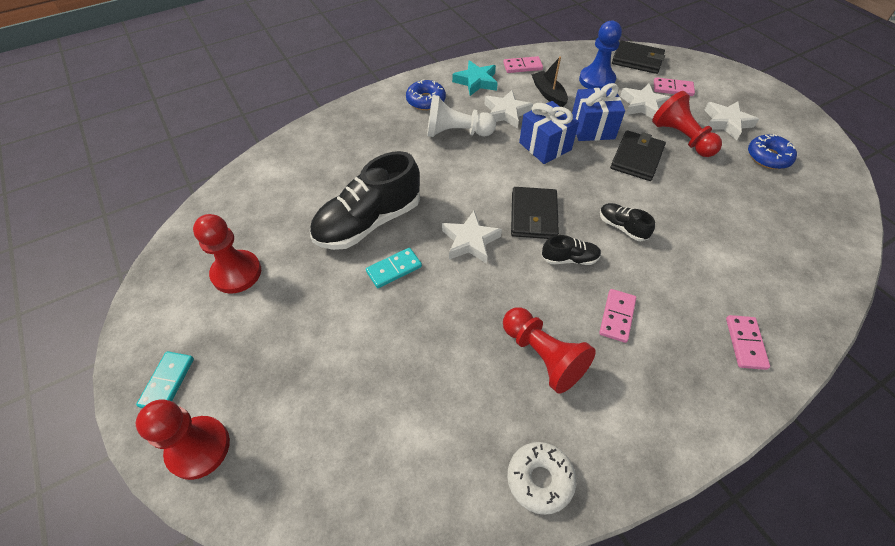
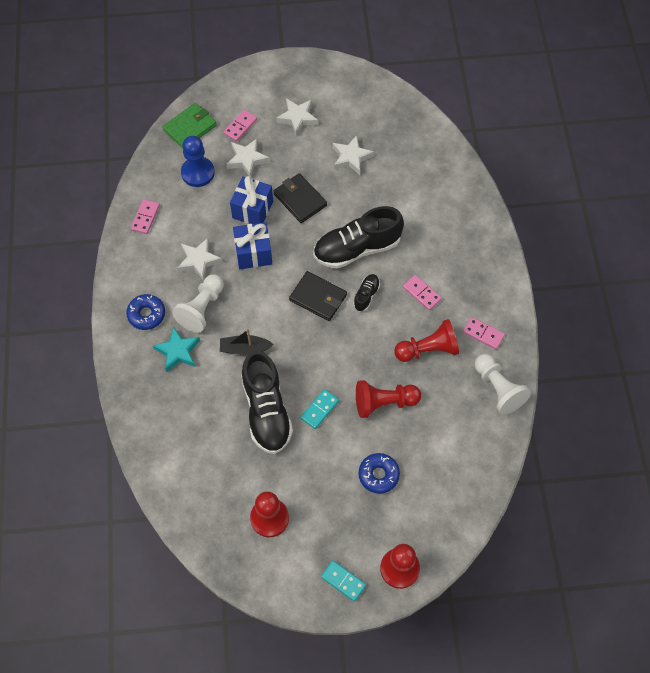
camera: 65 degrees left, 10 degrees up
(394, 269) = (319, 409): turquoise domino -> turquoise domino turned 45 degrees clockwise
(470, 241) = (319, 349): white star -> white star (351, 157)
(476, 82) = (144, 264): turquoise star -> turquoise star (178, 351)
(539, 479) = (498, 389): white donut -> white pawn
(548, 94) = (194, 217): black boat -> black boat (244, 348)
(622, 227) = (357, 248): black shoe -> black shoe, size x2.18
(637, 60) = (190, 127): black wallet -> green wallet
(681, 138) = (296, 158): red pawn -> red pawn (384, 402)
(745, 343) = (470, 237): pink domino -> pink domino (483, 334)
(768, 157) = (344, 118): blue donut -> blue donut (378, 475)

